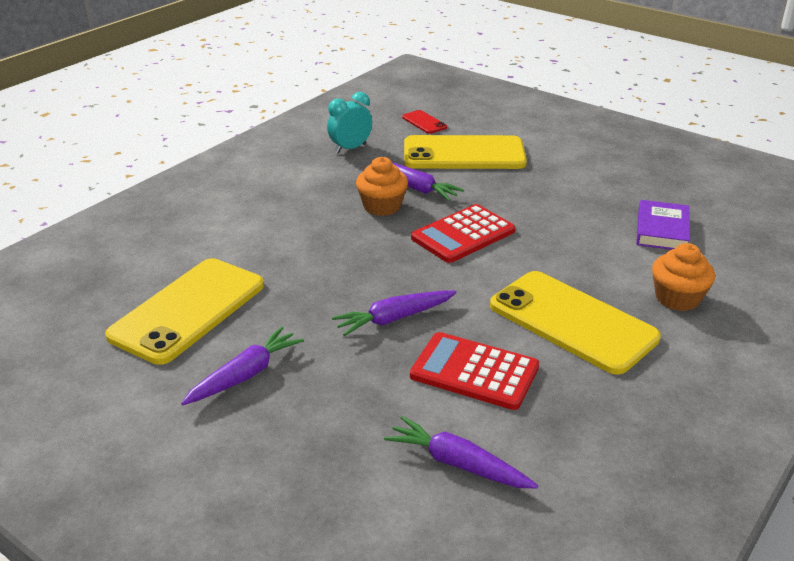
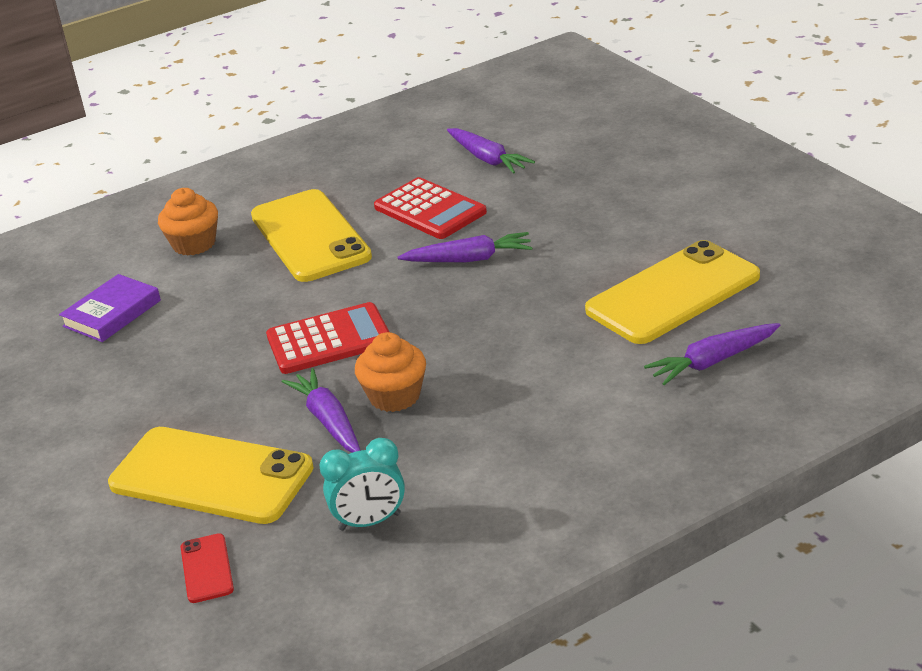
camera: 155 degrees left, 0 degrees up
(245, 375) = (628, 230): purple carrot -> purple carrot (712, 362)

